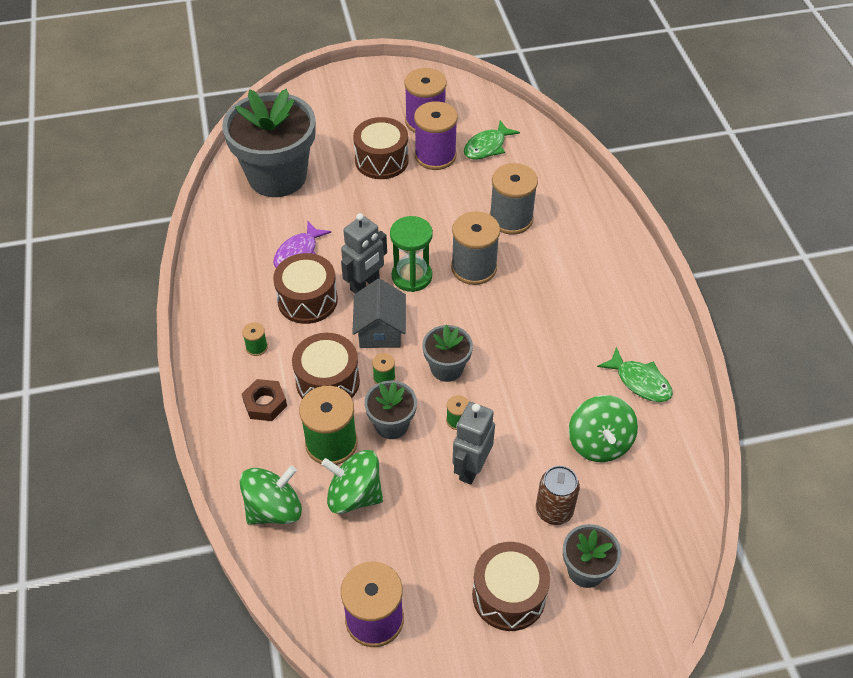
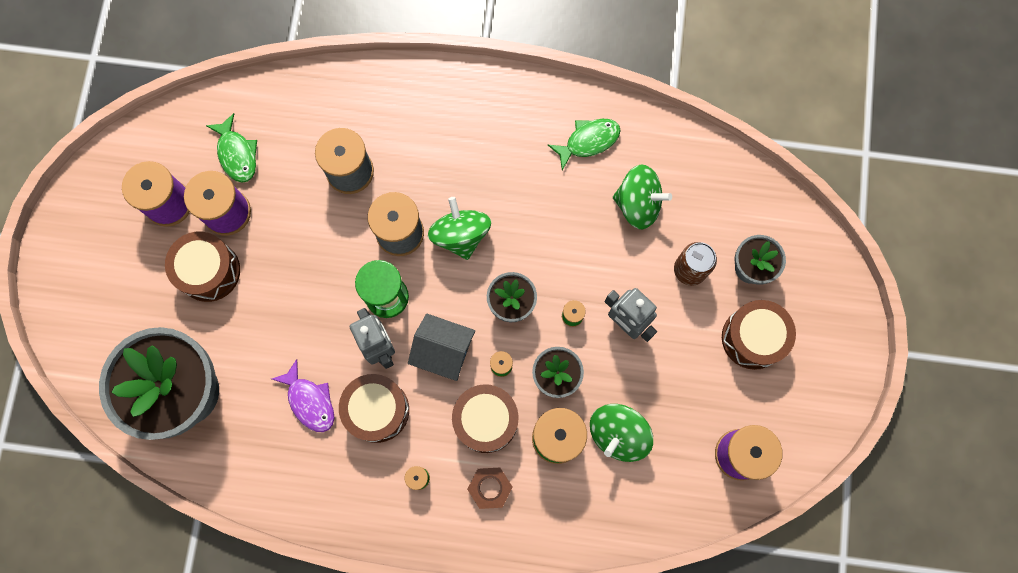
camera: 70 degrees left, 25 degrees up
(274, 509) = (608, 510): green spinning top -> green spinning top (460, 235)

